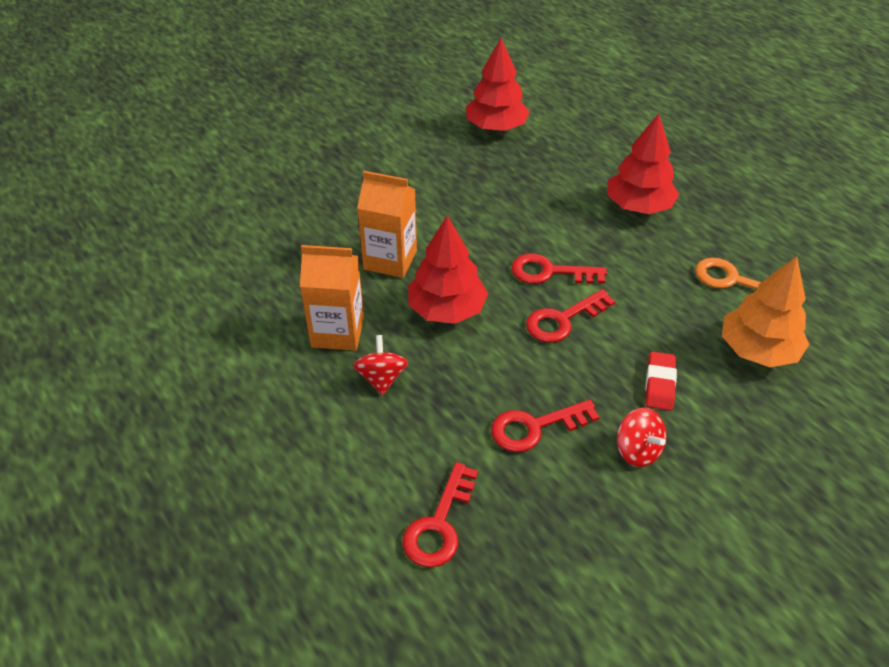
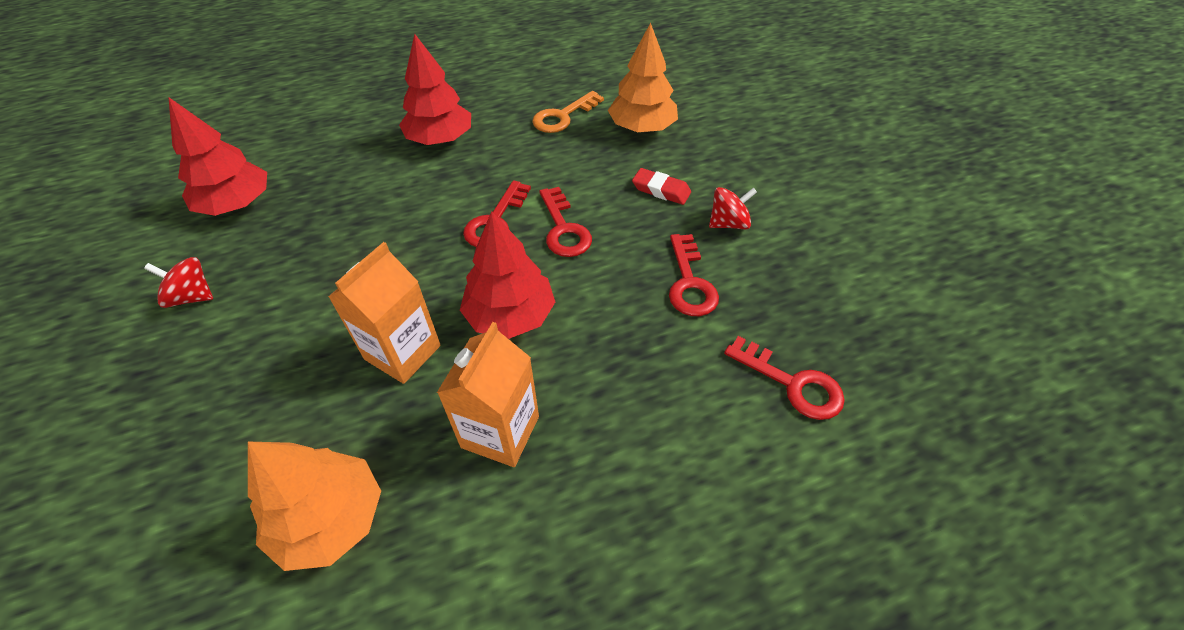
camera: 75 degrees left, 5 degrees up
(257, 269) = (330, 519): none -> orange tree
(381, 378) = (590, 398): red spinning top -> red spinning top (192, 297)

